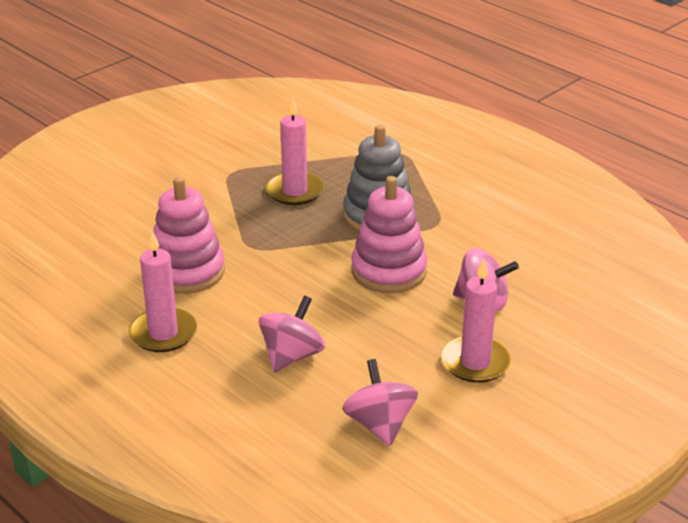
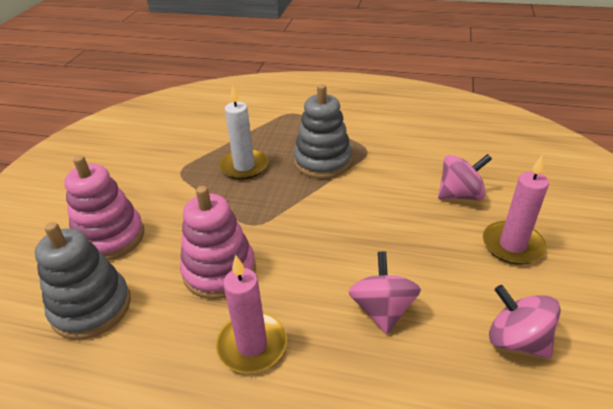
camera: 30 degrees left, 5 degrees up
(67, 257) = (91, 307): none -> grey stacking toy
(294, 191) = (244, 166): pink candle -> white candle
(389, 271) = (374, 200): pink stacking toy -> pink stacking toy (110, 237)

